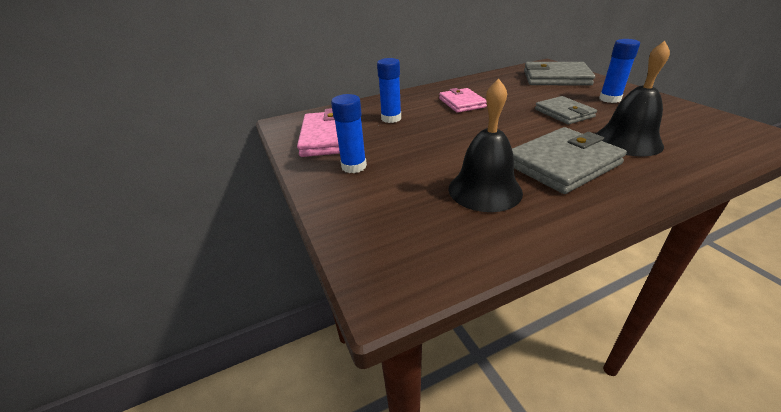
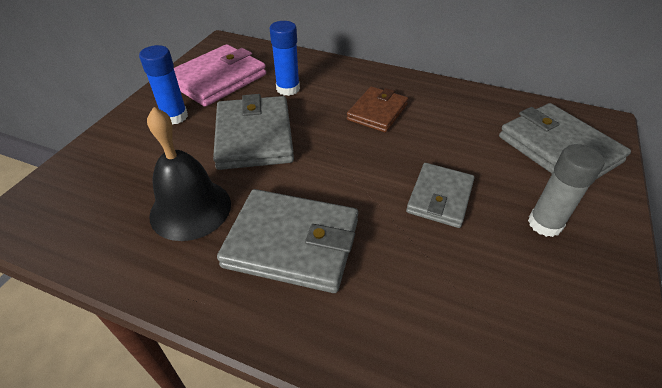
camera: 45 degrees right, 10 degrees up
(430, 144) = (254, 136): none -> grey wallet
(462, 103) = (377, 112): pink wallet -> brown wallet
(609, 99) = (544, 224): blue glue stick -> grey glue stick
(627, 141) = (411, 282): black bell -> none

